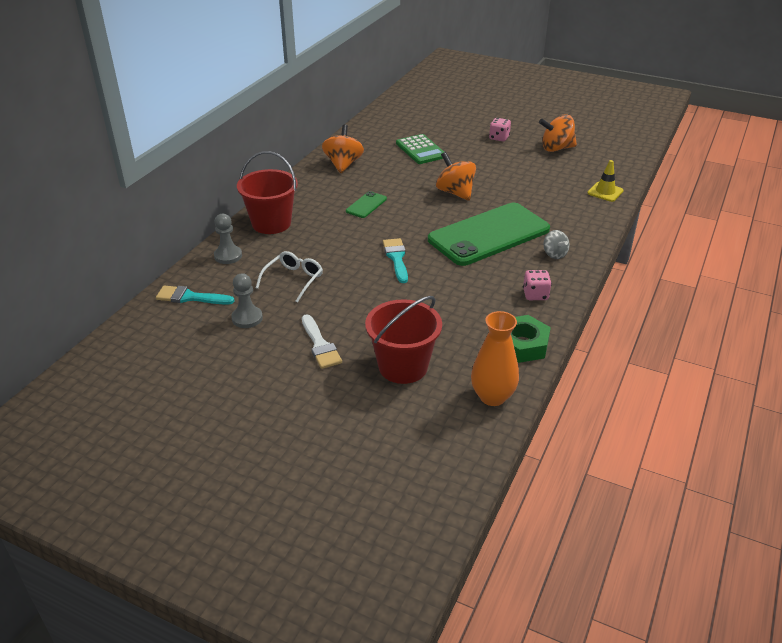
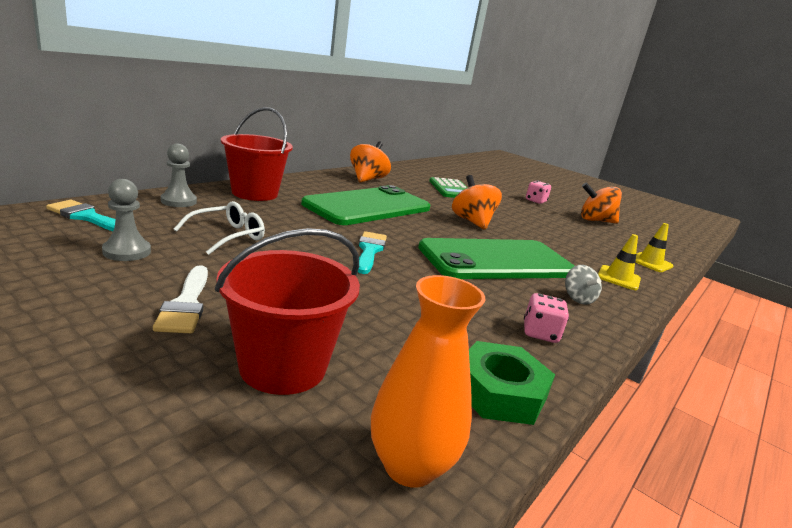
camera: 10 degrees right, 15 degrees down
(366, 205) = (368, 206): green phone -> green phone, size x2.46
(581, 221) = (618, 278): none -> yellow traffic cone

